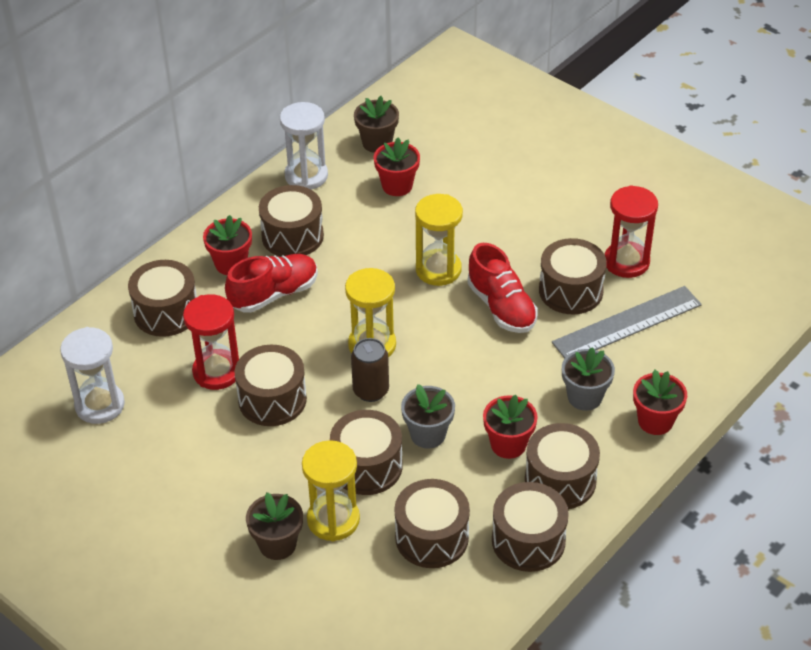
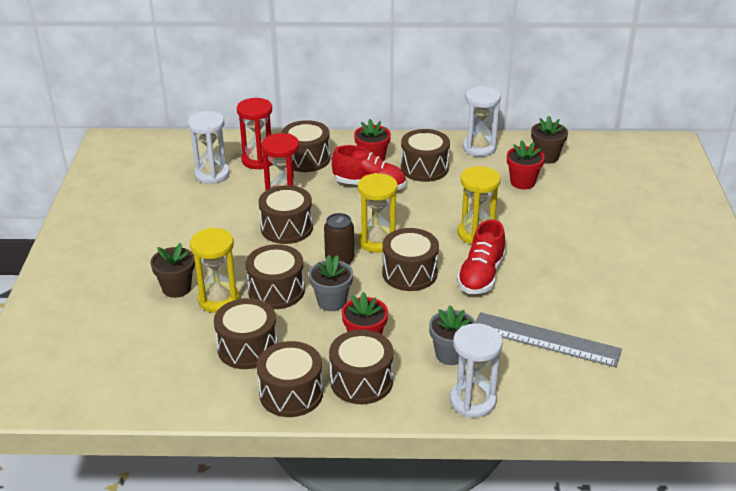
camera: 50 degrees right, 10 degrees down
(571, 291) = (539, 298): brown drum -> brown drum (409, 273)
(626, 262) = (603, 309): red hourglass -> red hourglass (258, 160)
(655, 421) = (472, 401): red flower pot -> white hourglass

